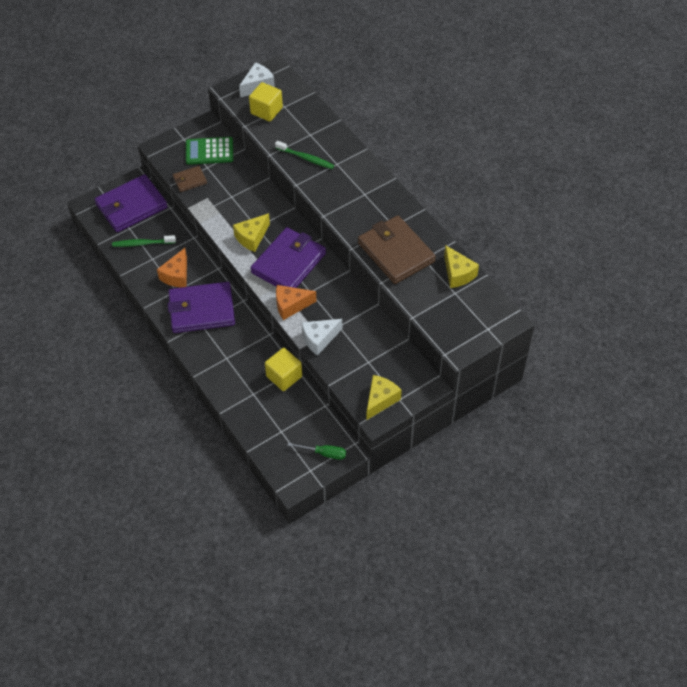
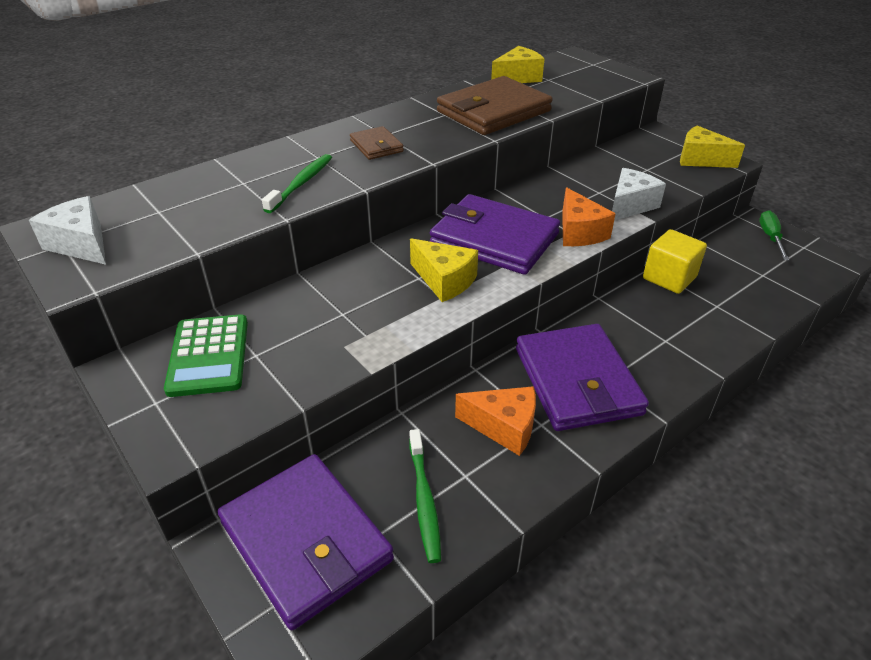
camera: 95 degrees left, 15 degrees down
(190, 180) = (291, 377): brown wallet -> brown wallet (376, 146)
(266, 110) = (162, 230): yellow cube -> none
(319, 339) = (630, 205): white cheese -> white cheese turned 105 degrees counterclockwise

